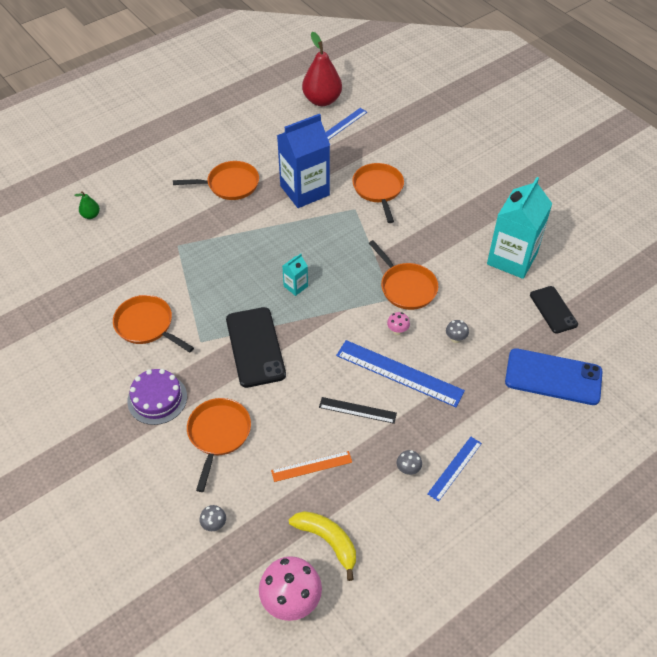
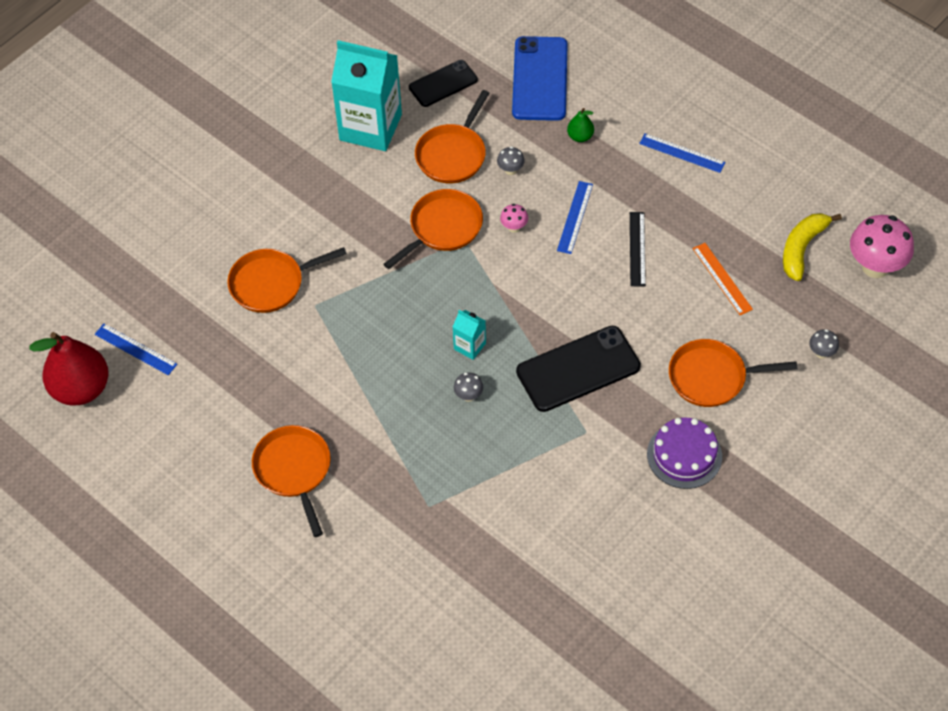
camera: 100 degrees left, 5 degrees up
(91, 215) = (394, 643): green pear -> green pear (580, 136)
(147, 325) = (578, 501): orange pan -> orange pan (452, 154)
(304, 190) = (289, 371): blue carton -> none
(399, 373) = (575, 217): blue ruler -> blue ruler, size x0.57
(408, 469) = (697, 192): grey mushroom -> grey mushroom (468, 396)

